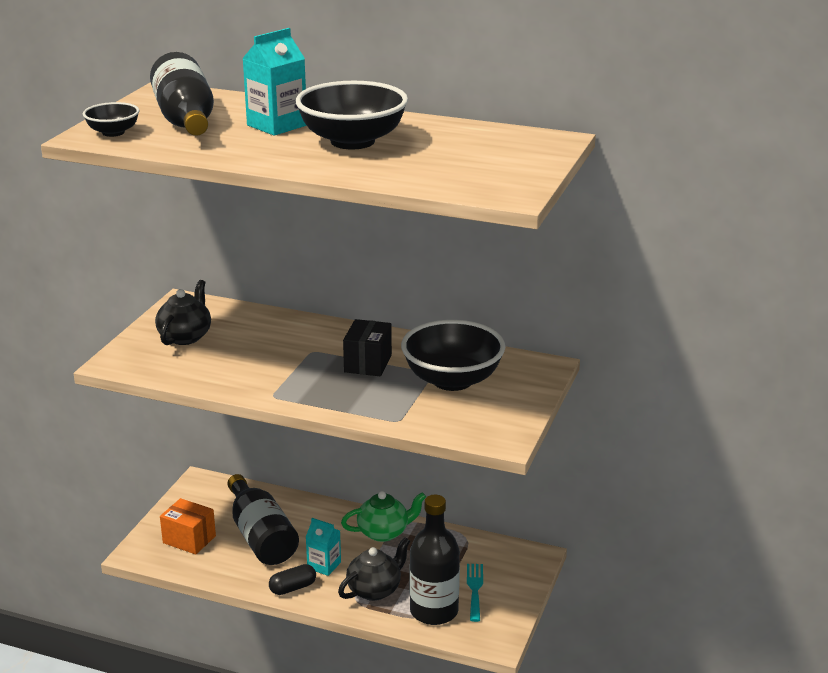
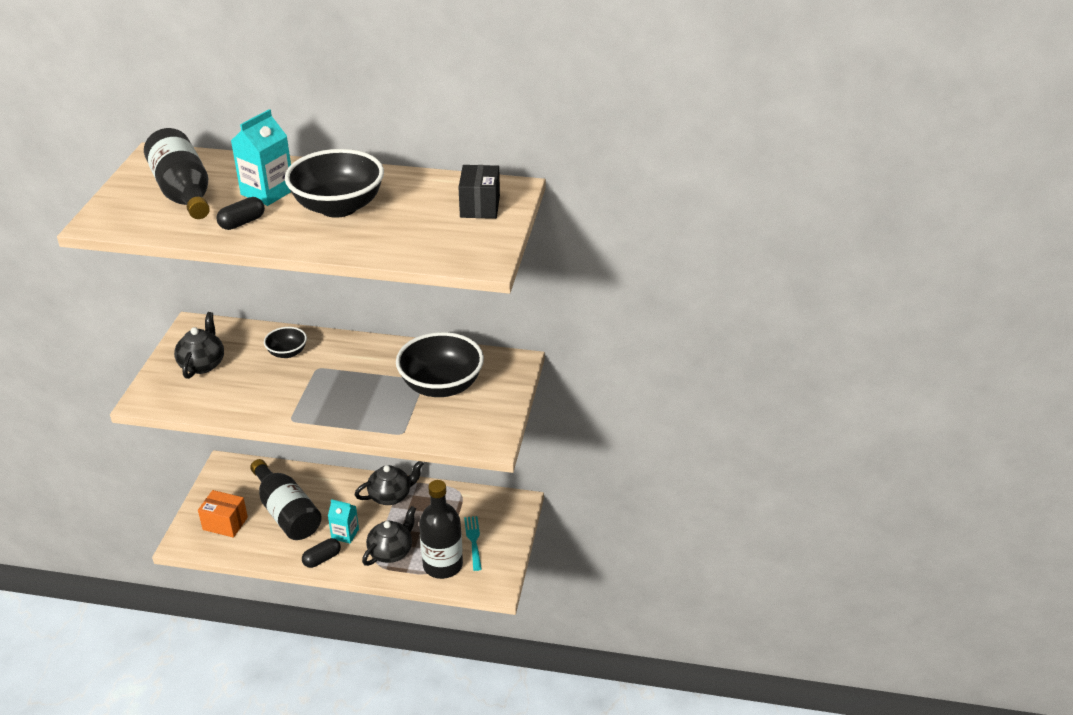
camera: 10 degrees left, 10 degrees up
(113, 132) = (120, 215): black bowl -> black bowl (287, 353)
(242, 146) = (242, 222): none -> black capsule
(368, 363) = (367, 376): black box -> black box (480, 207)
(384, 532) = (391, 496): green teapot -> black teapot

